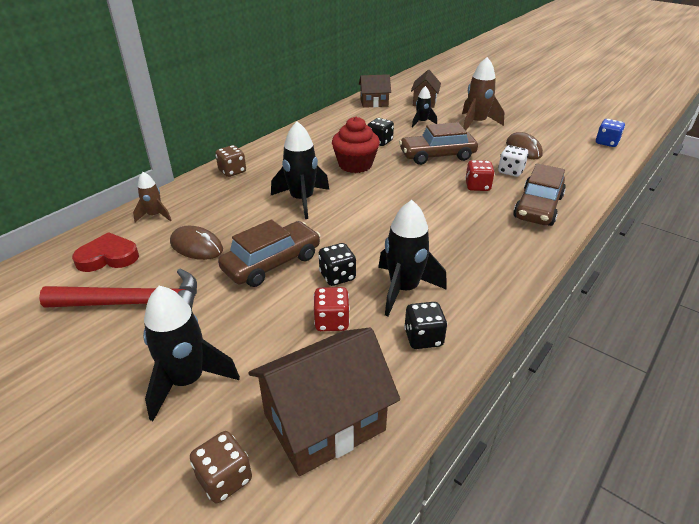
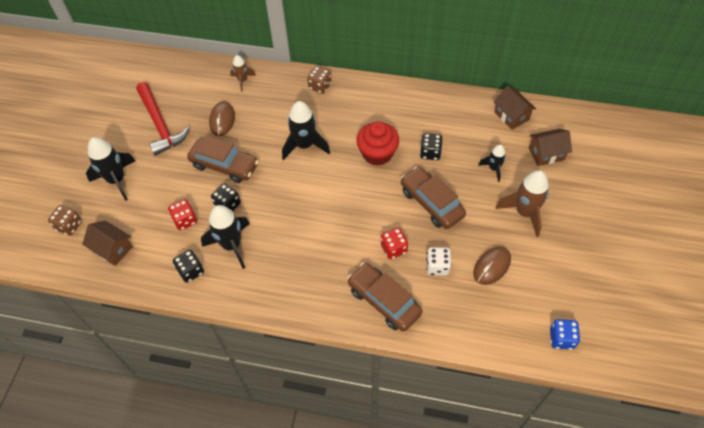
camera: 65 degrees right, 20 degrees up
(108, 257) = (192, 87): red heart -> none
(324, 422) = (112, 249): brown house -> brown house, size x0.60
(538, 207) = (384, 301): brown car -> brown car turned 45 degrees clockwise

